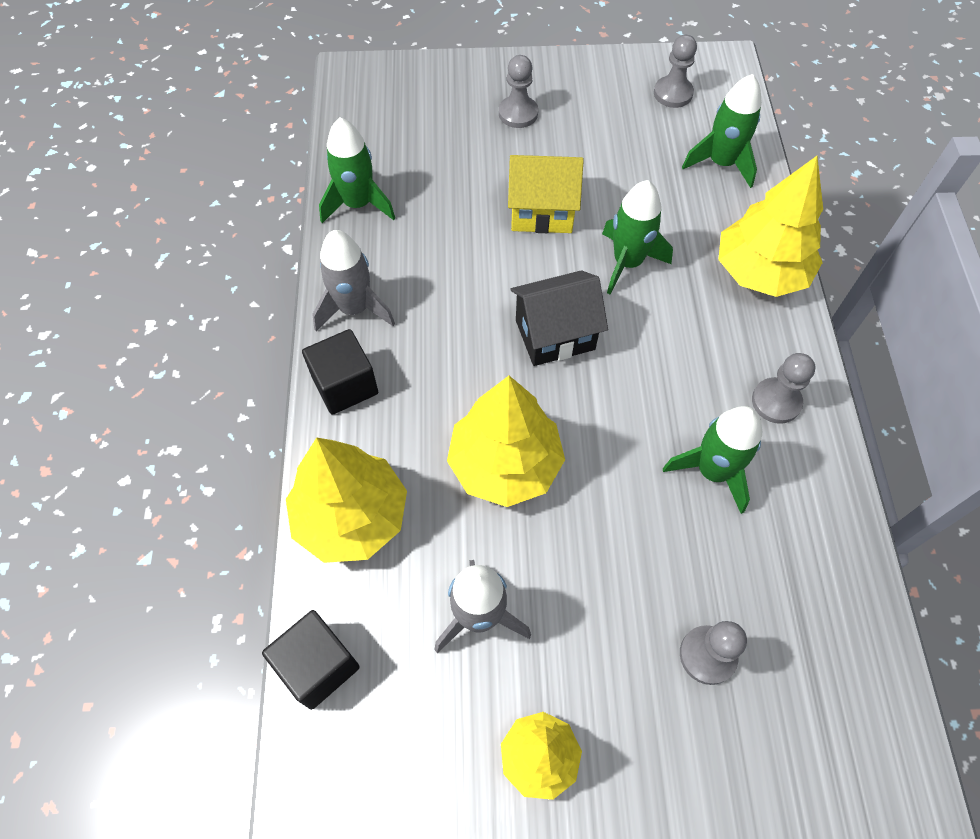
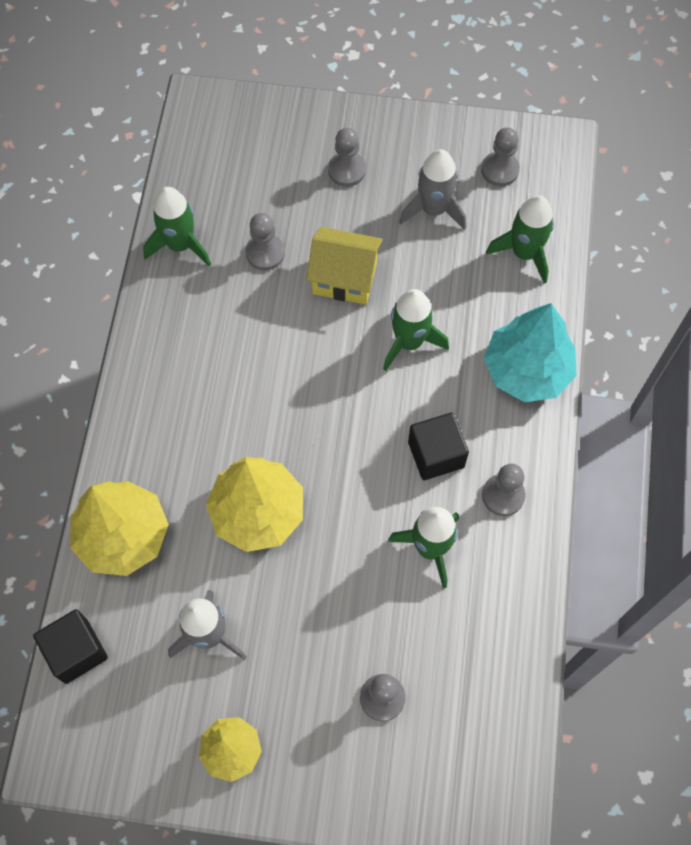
camera: 10 degrees right, 5 degrees up
(345, 385) = (138, 419): black cube -> black cube (436, 454)
(354, 309) = (158, 349): grey rocket -> grey rocket (433, 210)
(451, 199) = (265, 253): none -> grey pawn
(555, 335) = (327, 402): black house -> none
(760, 271) = (527, 370): yellow tree -> turquoise tree

